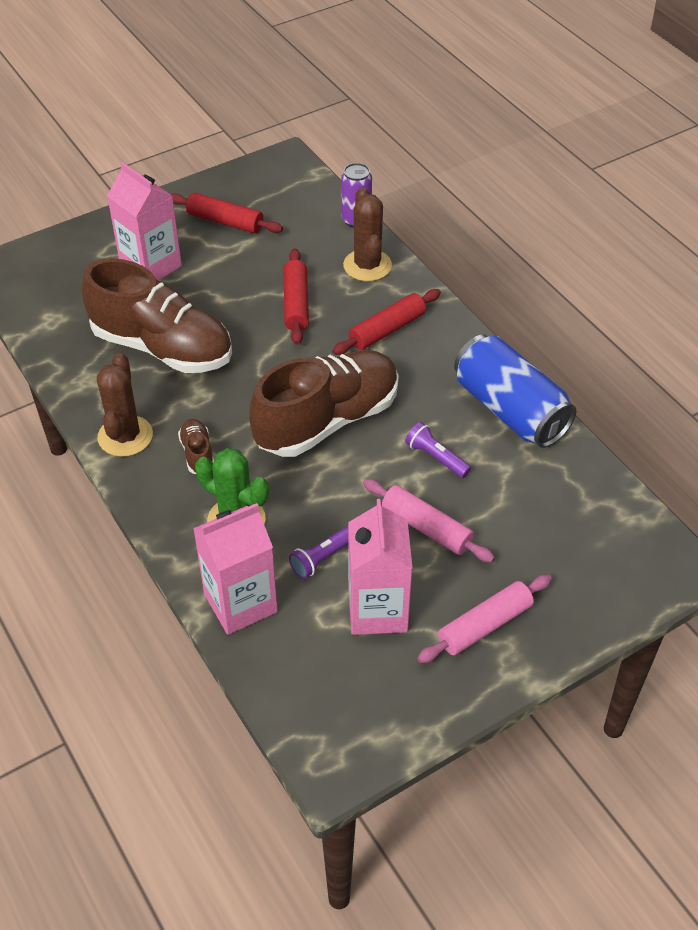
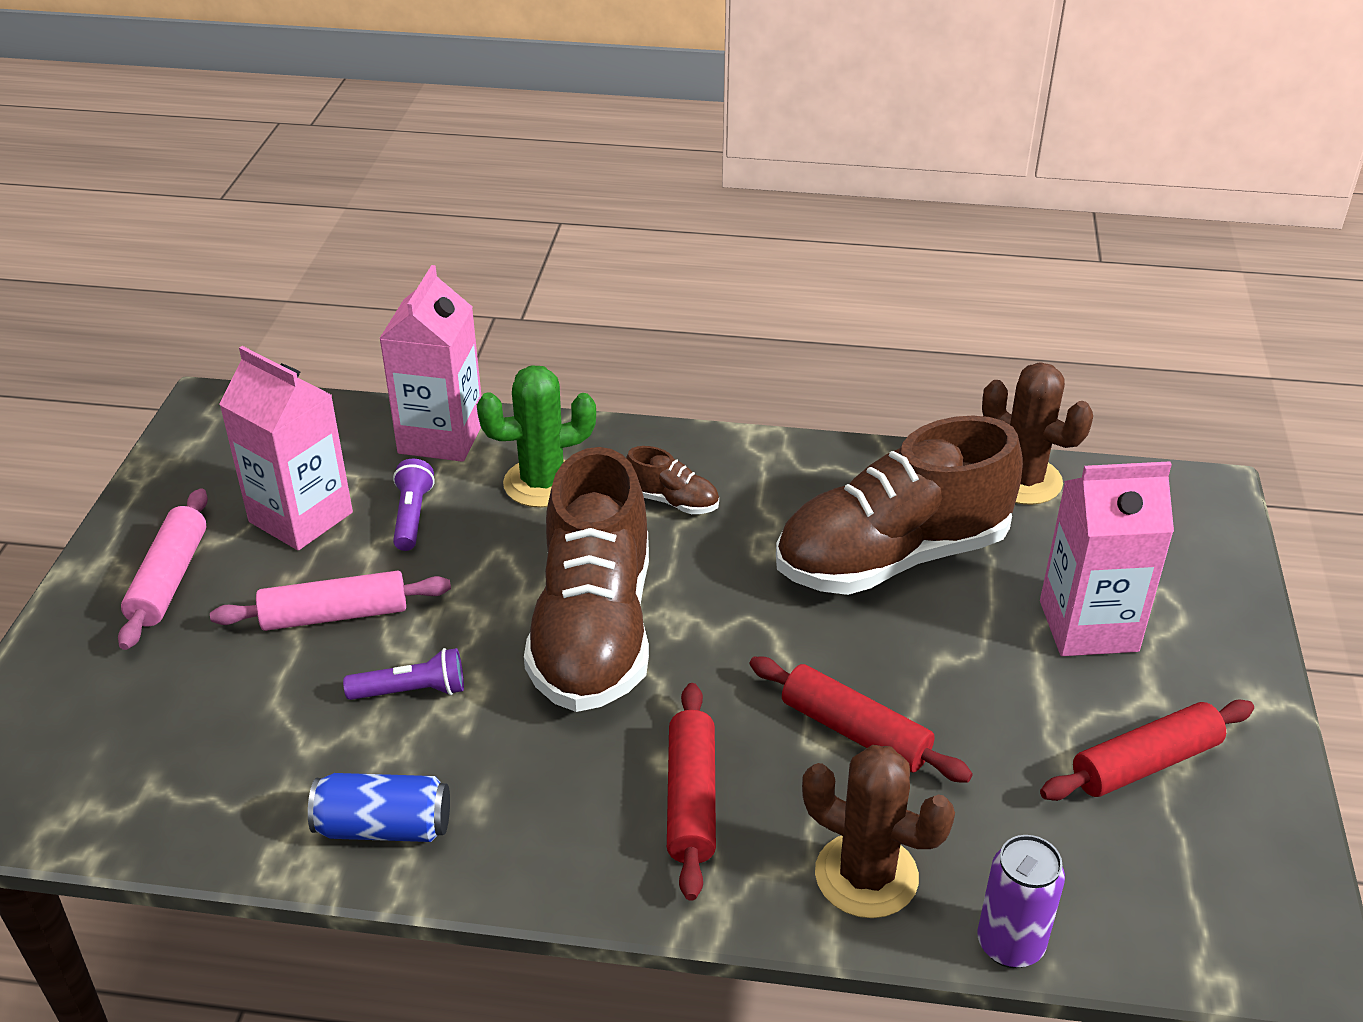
camera: 130 degrees right, 10 degrees down
(125, 436) = (764, 463): brown cactus -> brown cactus (1022, 480)
(510, 410) = (384, 827): blue can -> blue can, size x0.57

